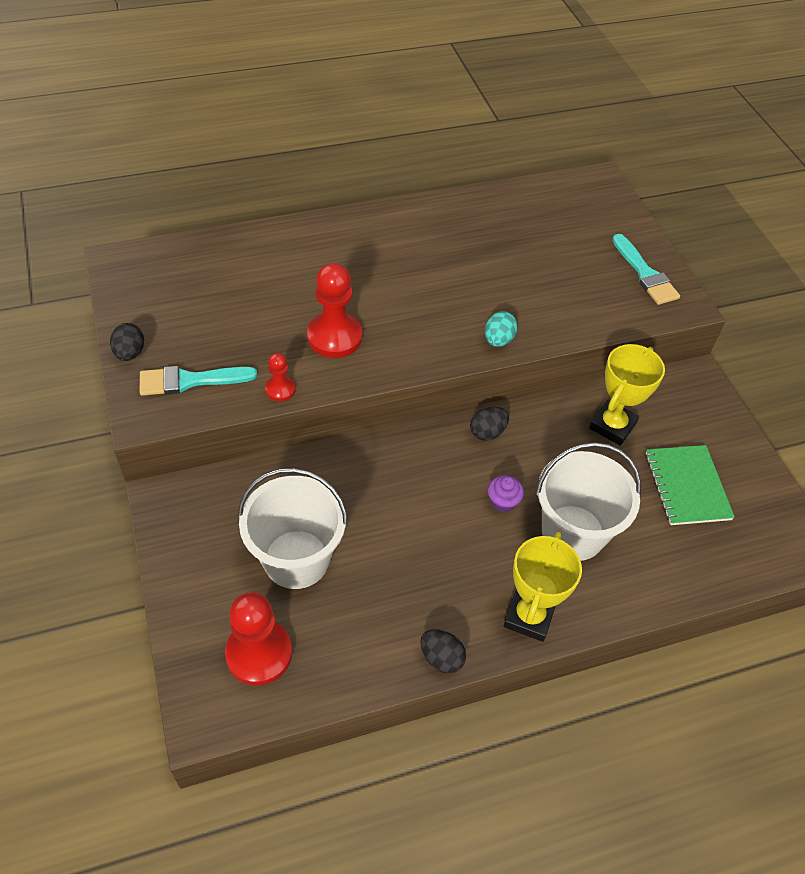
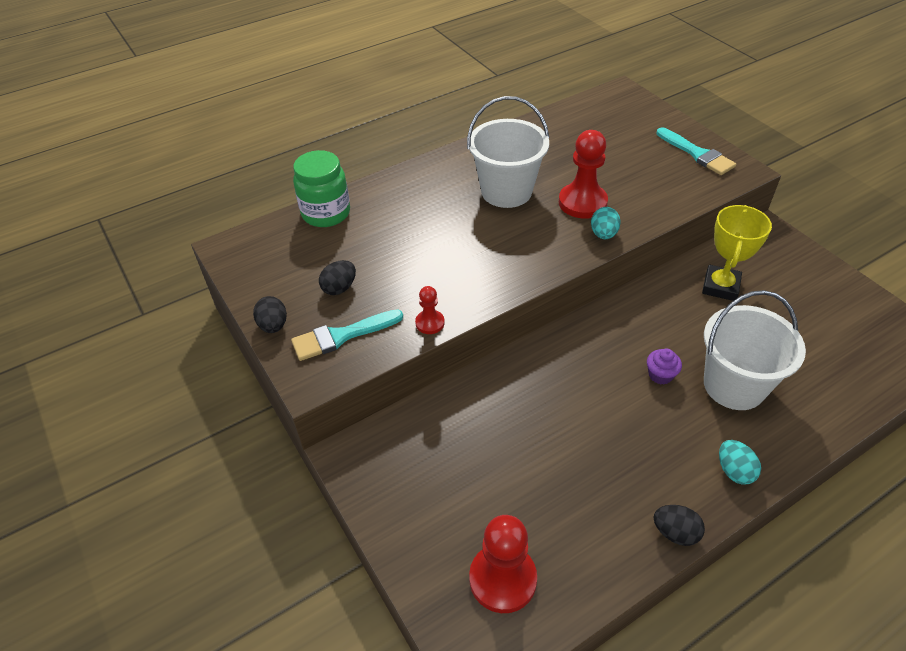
camera: 10 degrees left, 5 degrees down
(226, 247) = (326, 213): none -> green jar
(296, 559) = (498, 477): white bucket -> white bucket (506, 191)
(334, 337) = (458, 266): red pawn -> red pawn (582, 202)
(487, 432) = (618, 319): black egg -> black egg (339, 288)
(529, 616) = (734, 471): yellow trophy -> turquoise egg
(687, 486) = (808, 320): green notebook -> none

